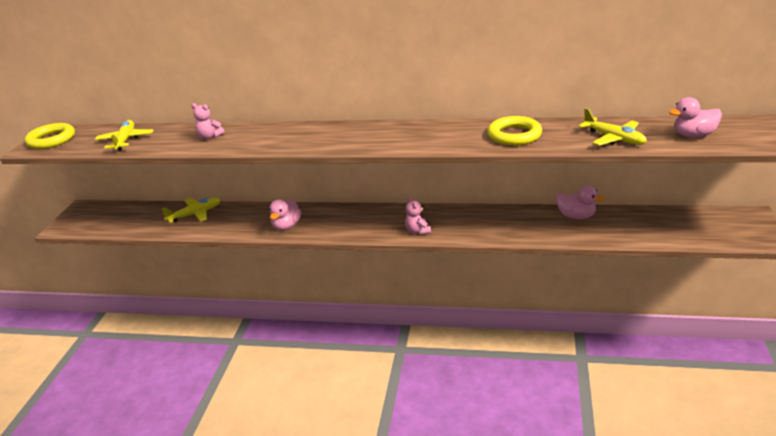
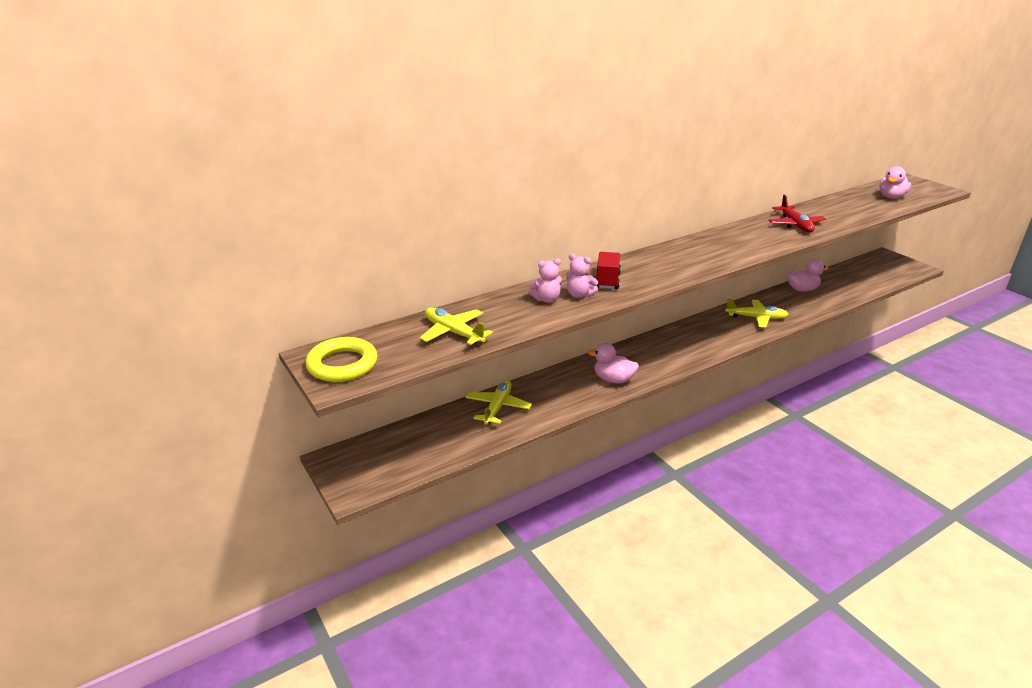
camera: 45 degrees left, 0 degrees up
(269, 136) = (607, 281): none -> red truck
(286, 226) = (613, 379): pink duck -> pink duck turned 135 degrees clockwise
(417, 231) = (725, 340): pink teddy bear -> pink teddy bear (579, 295)
(514, 135) = (795, 225): yellow ring -> red plane
(614, 138) = (856, 210): yellow plane -> yellow plane (756, 318)

